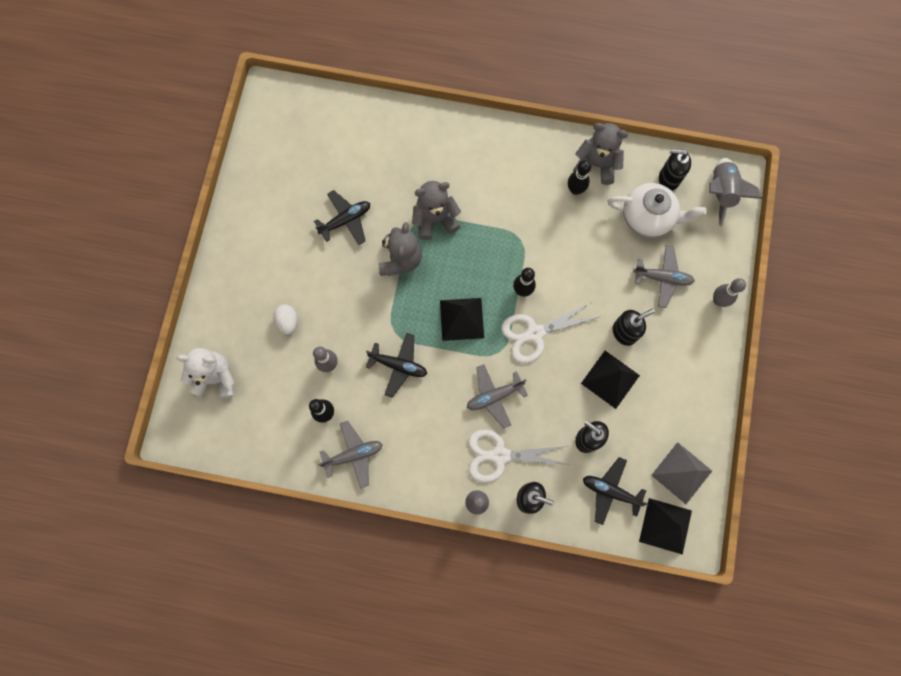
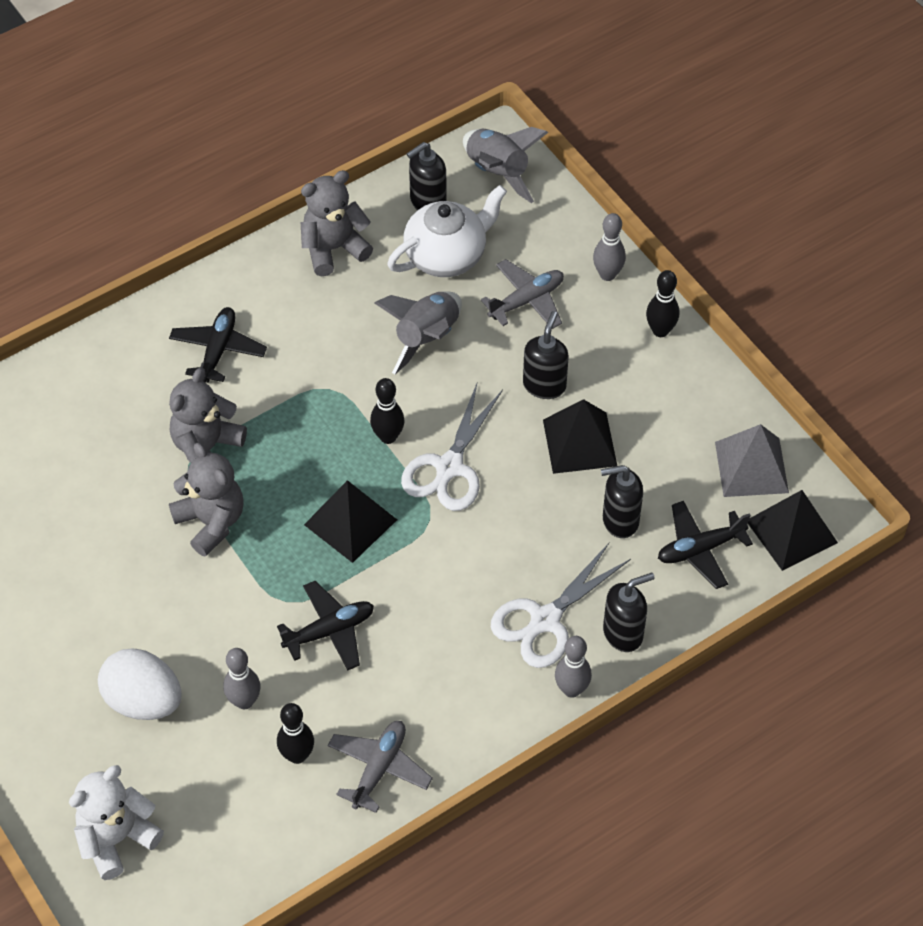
camera: 45 degrees left, 20 degrees down
(288, 322) = (143, 700): white egg -> white egg, size x1.72
(346, 220) = (98, 536): black plane -> black plane (218, 350)
(494, 396) = (473, 567): grey plane -> none
(575, 190) = (337, 291): black bowling pin -> black bowling pin (660, 330)
(593, 254) = (427, 338): none -> grey rocket

